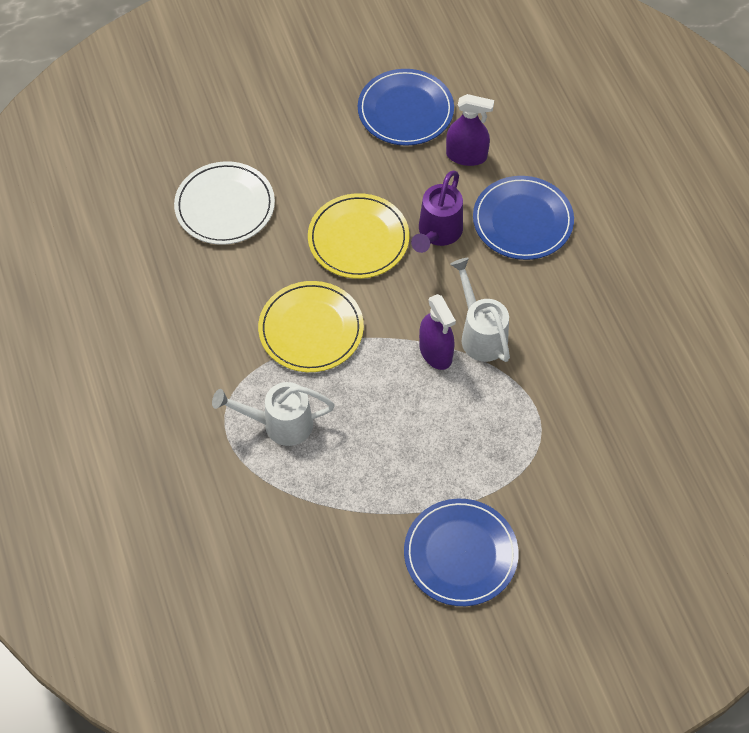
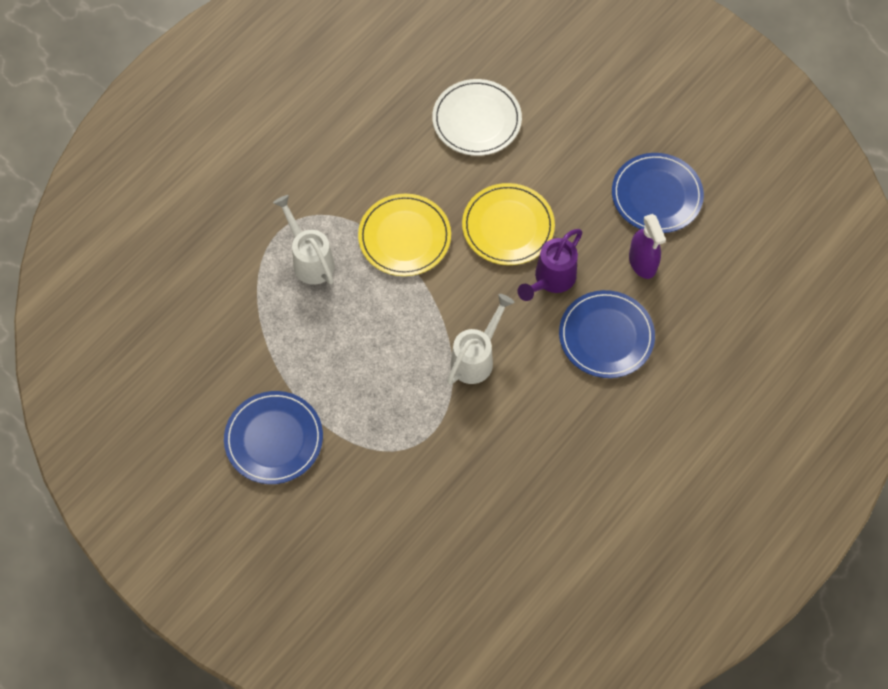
camera: 60 degrees right, 5 degrees up
(435, 352) = (439, 334): purple spray bottle -> none
(437, 233) = (551, 280): purple watering can -> purple watering can turned 45 degrees counterclockwise

